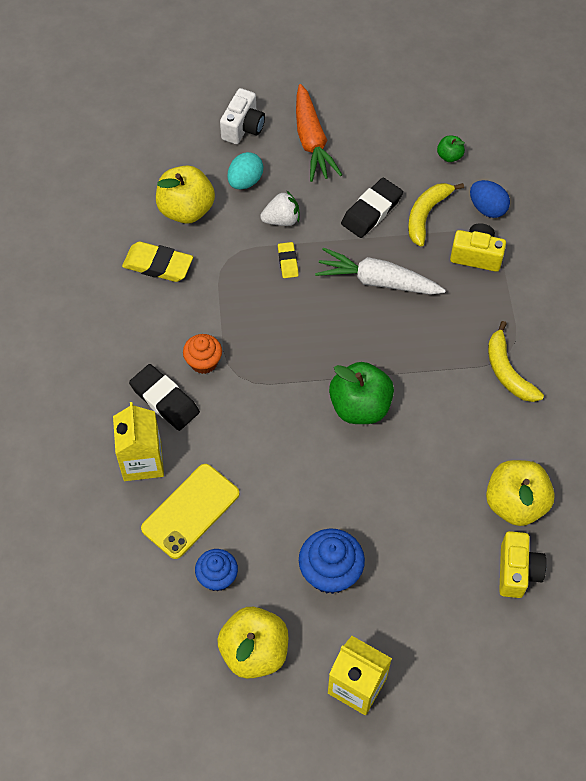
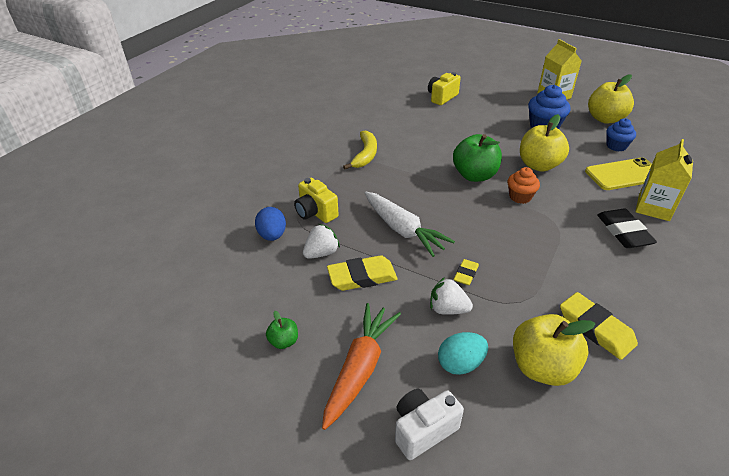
camera: 145 degrees left, 20 degrees down
(203, 362) = (580, 241): orange cupcake -> orange cupcake (520, 197)
(371, 211) = (362, 277): black eraser -> yellow eraser
(426, 215) = (321, 253): yellow banana -> white strawberry
(449, 156) = (253, 285): green apple -> green apple (284, 341)
(515, 503) = (419, 114): yellow apple -> yellow apple (539, 165)

